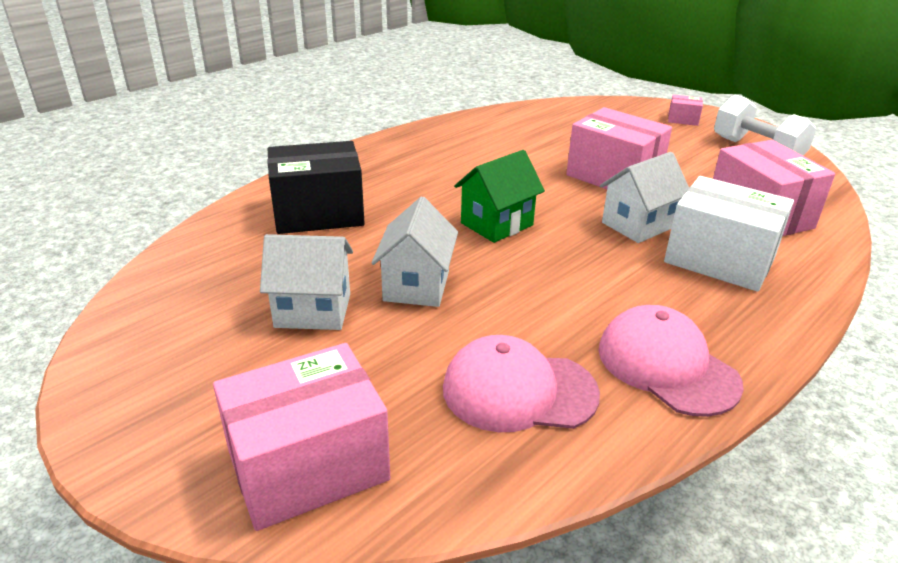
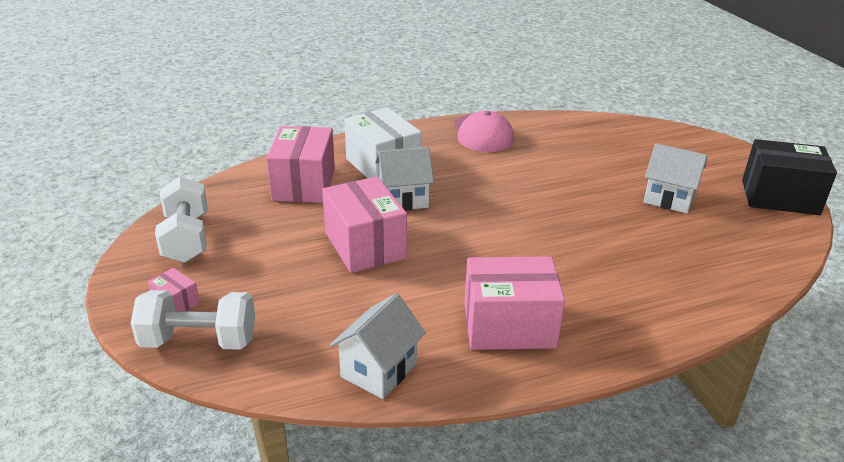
camera: 155 degrees left, 0 degrees up
(308, 466) = (672, 141): pink box -> pink box (509, 326)
(318, 213) = (661, 274): black box -> black box (780, 197)
(416, 286) = (596, 197): white house -> white house (379, 370)
(497, 224) = (511, 226): green house -> none
(519, 391) = (565, 141): pink cap -> none
(634, 109) = (199, 341): none -> white dumbbell

